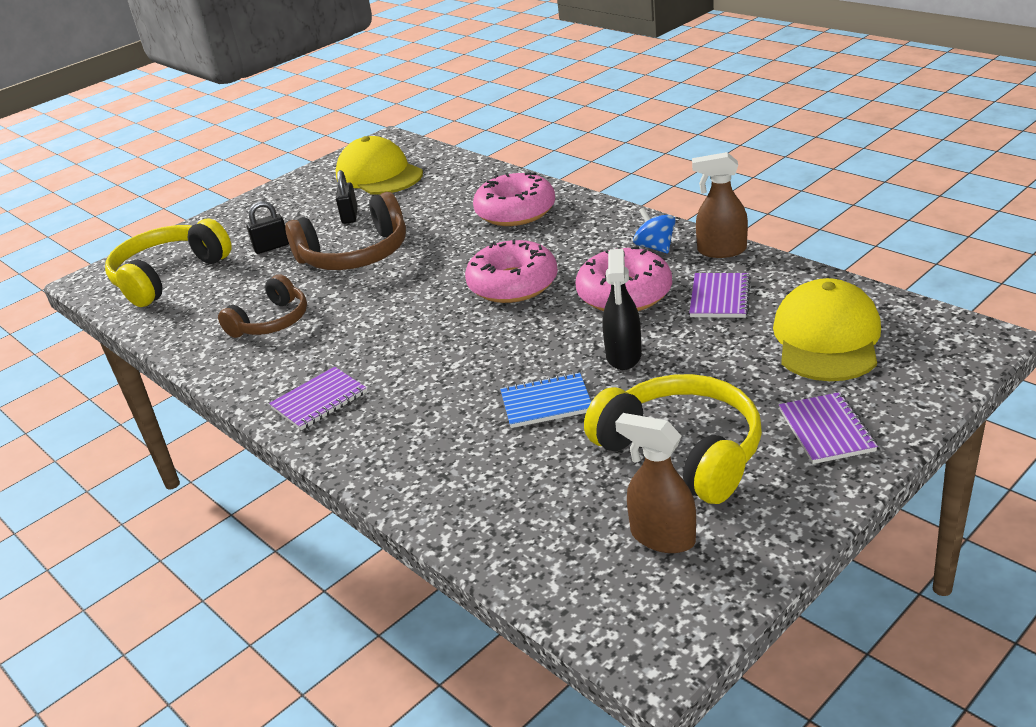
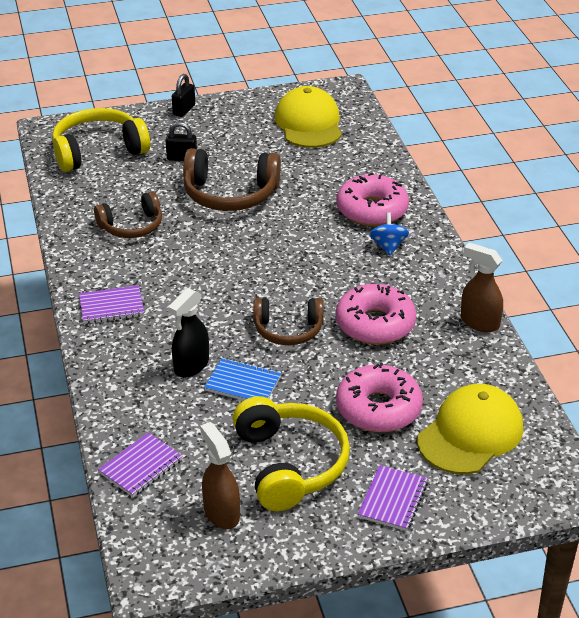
camera: 25 degrees right, 5 degrees up
(350, 216) = (255, 155): black padlock -> black padlock (184, 110)
(513, 284) = (309, 276): pink donut -> pink donut (378, 408)
(541, 336) = (288, 330): none -> brown headphones
(623, 356) = (324, 374): black spray bottle -> black spray bottle (191, 366)
(655, 247) = (436, 294): blue spinning top -> blue spinning top (388, 246)
(719, 298) = (435, 362): purple notebook -> purple notebook (141, 466)

